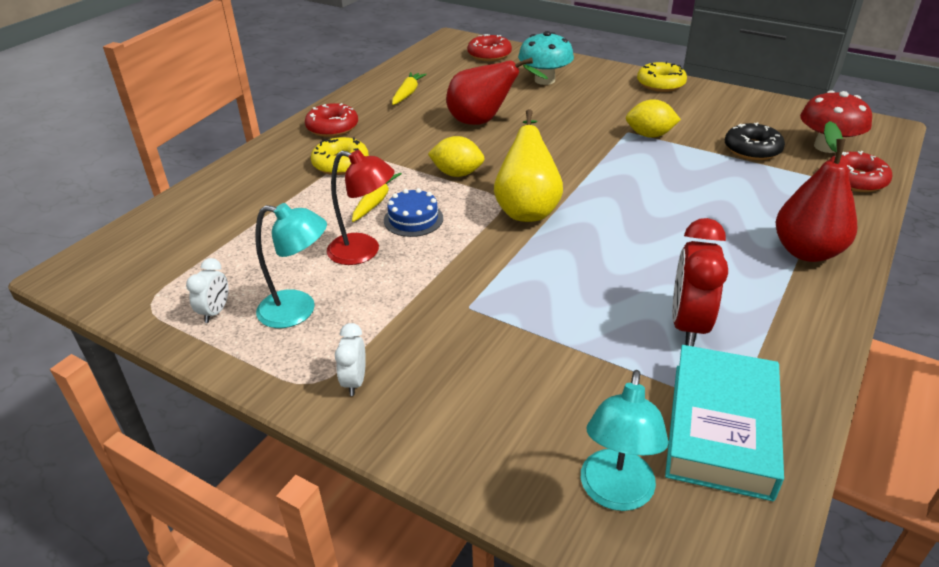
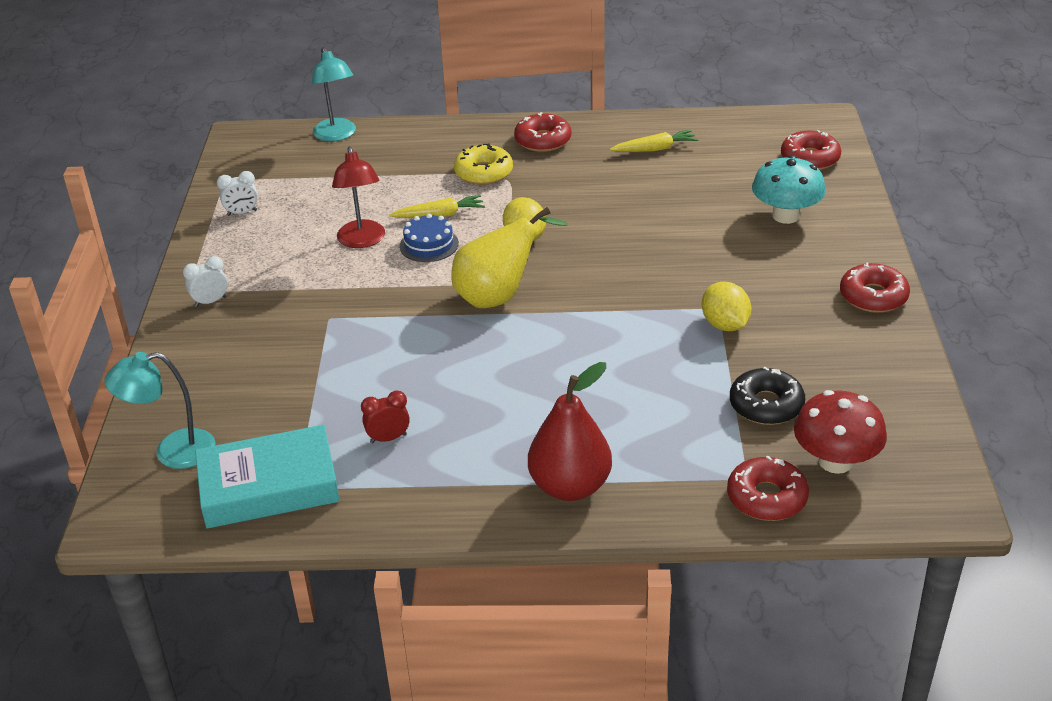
camera: 60 degrees right, 0 degrees up
(298, 310) = (268, 245): turquoise lamp -> turquoise lamp (337, 135)
(483, 122) = (642, 214): red pear -> none
(660, 84) = (873, 296): yellow donut -> red donut
(688, 325) = (388, 438): red clock -> red clock, size x0.53

